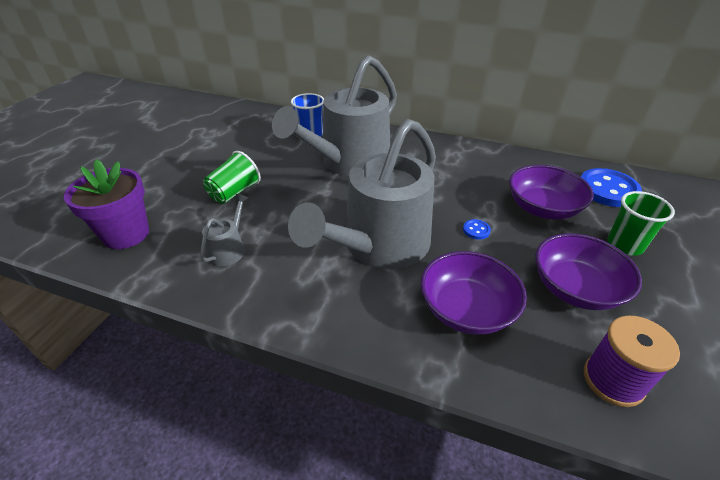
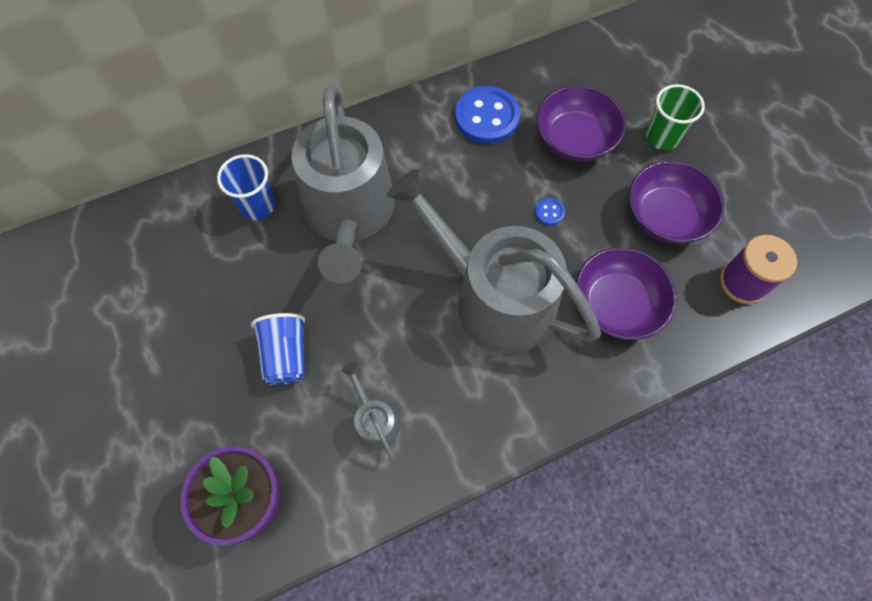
camera: 45 degrees left, 25 degrees up
(234, 192) = (285, 355): green cup -> blue cup
(380, 245) = (494, 298): grey watering can -> grey watering can turned 135 degrees clockwise
(607, 190) = (603, 71): blue button -> blue button (486, 117)

